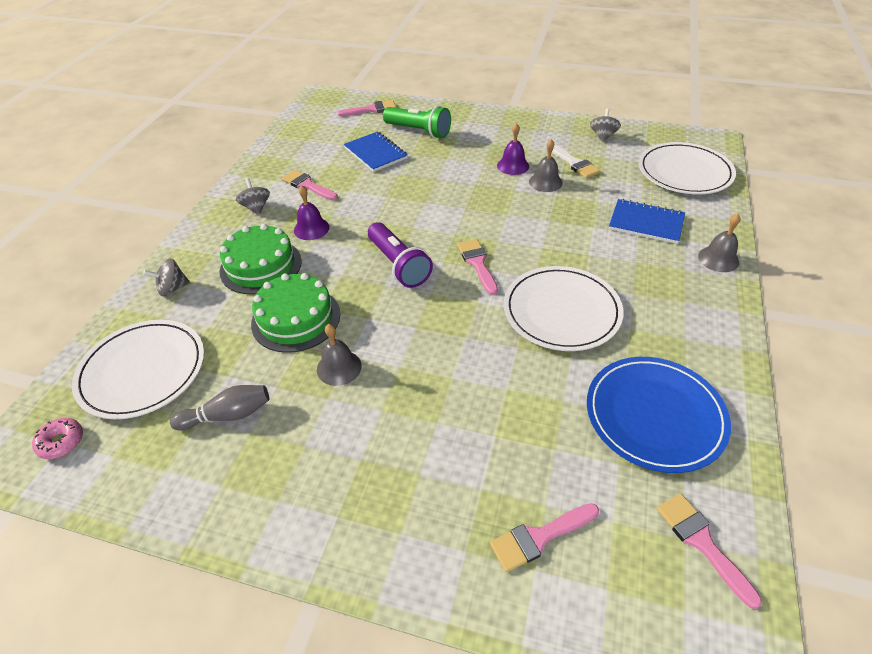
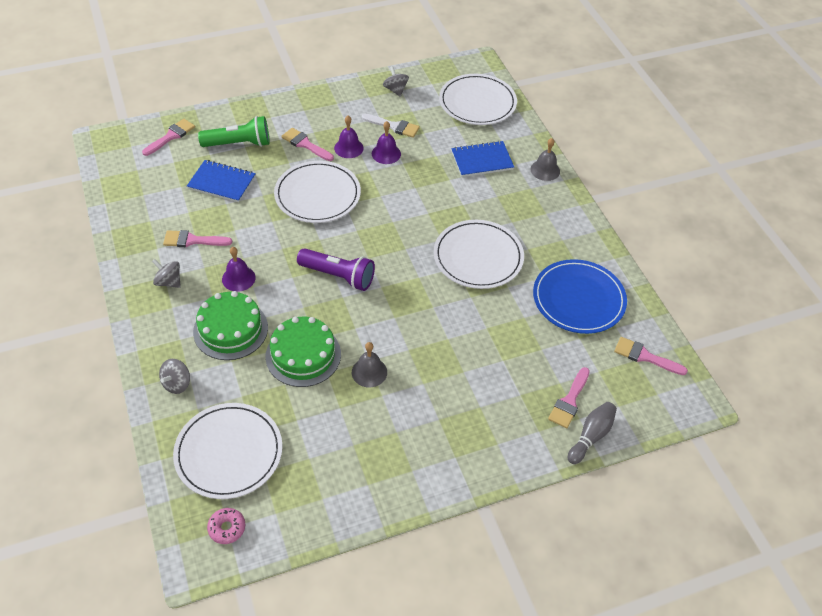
camera: 40 degrees left, 5 degrees up
(227, 415) = (326, 444): grey bowling pin -> grey bowling pin (591, 436)
(447, 191) = (317, 195): none -> white plate
(477, 263) = (394, 247): pink brush -> pink brush (305, 144)
(545, 182) = (386, 153): grey bell -> purple bell

